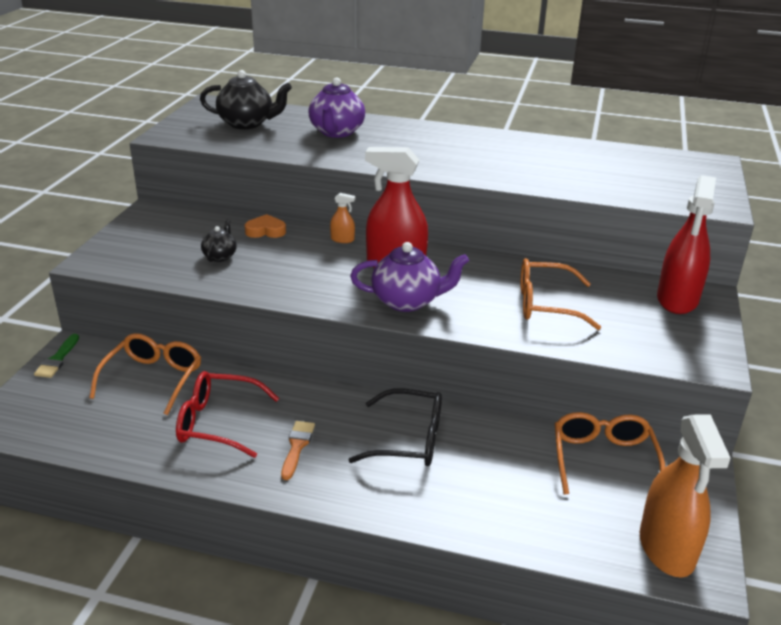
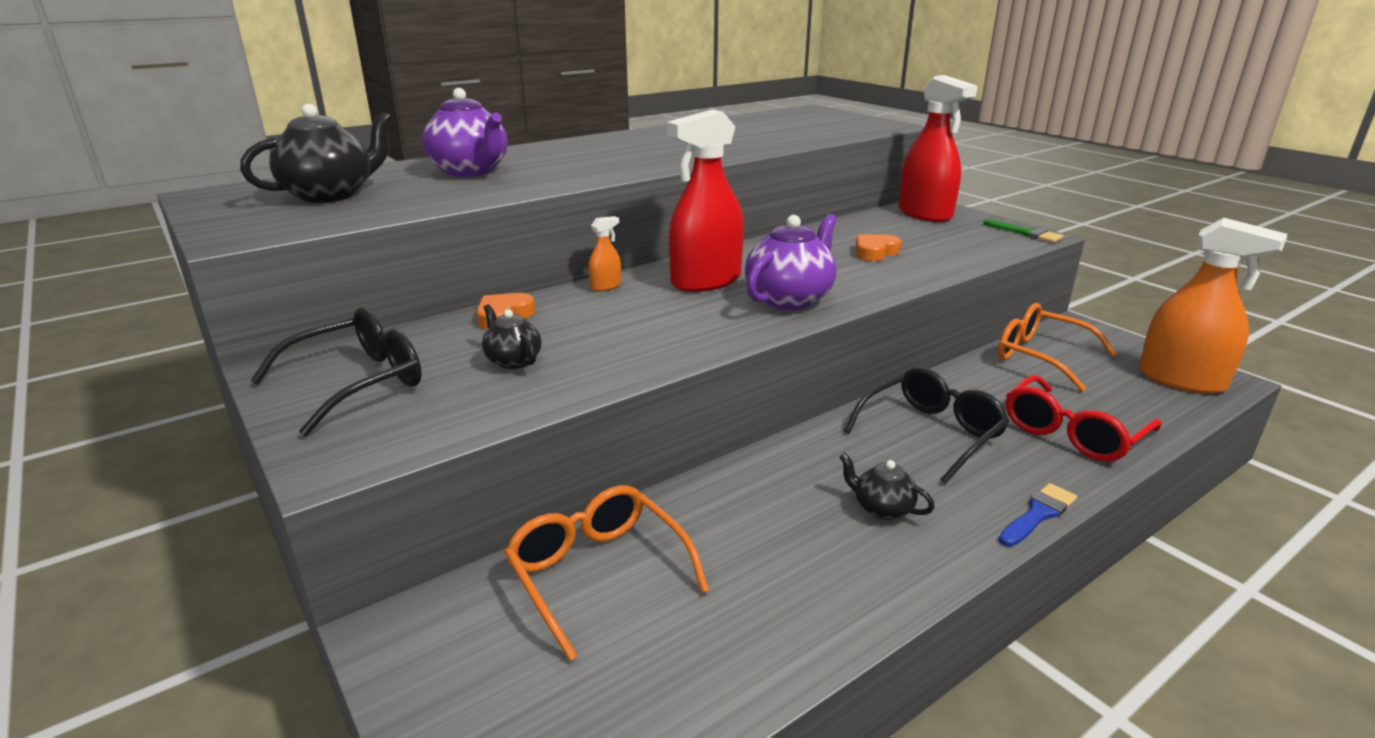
camera: 50 degrees left, 5 degrees down
(57, 359) = (401, 663): green brush -> green brush (1025, 233)
(157, 232) = (358, 382): none -> black glasses
(217, 423) = (771, 552): red glasses -> red glasses (1072, 433)
(297, 447) = (881, 508): orange brush -> black teapot
(356, 511) = (1038, 514): none -> blue brush
(545, 304) = (875, 252): orange glasses -> orange heart

